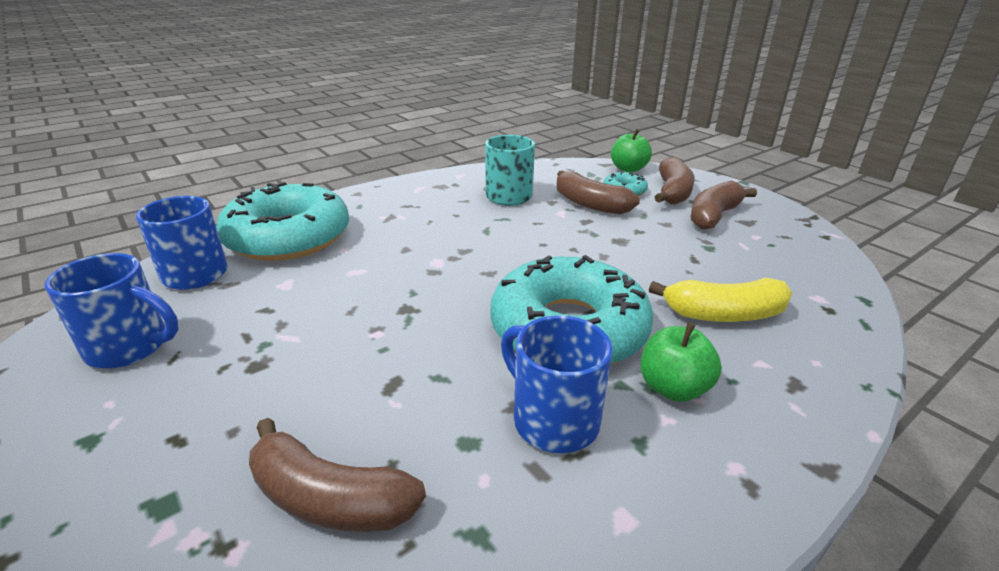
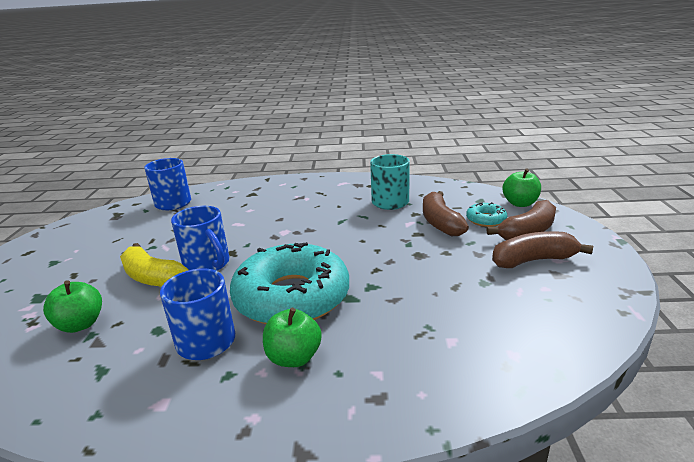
camera: 40 degrees right, 5 degrees down
(130, 347) = (110, 229): blue mug -> blue mug (208, 265)
(288, 237) = (235, 195): turquoise donut -> none
(330, 499) = (80, 324): brown banana -> green apple
(724, 314) = (408, 331): yellow banana -> yellow banana (153, 277)

